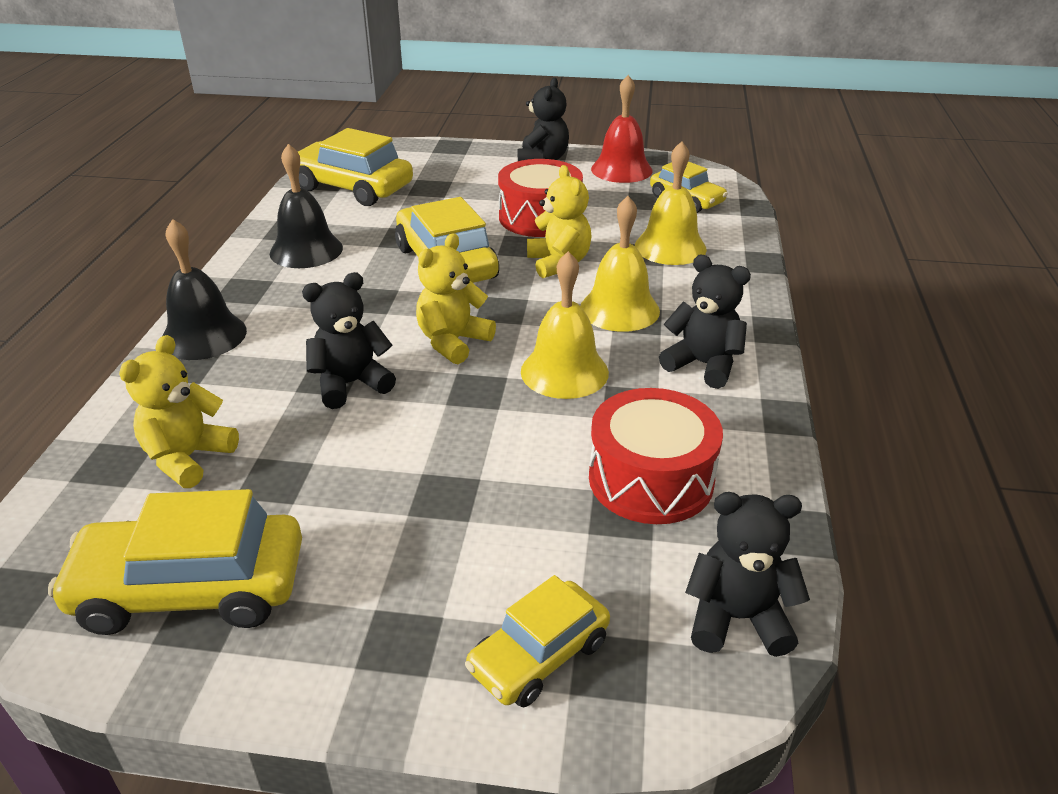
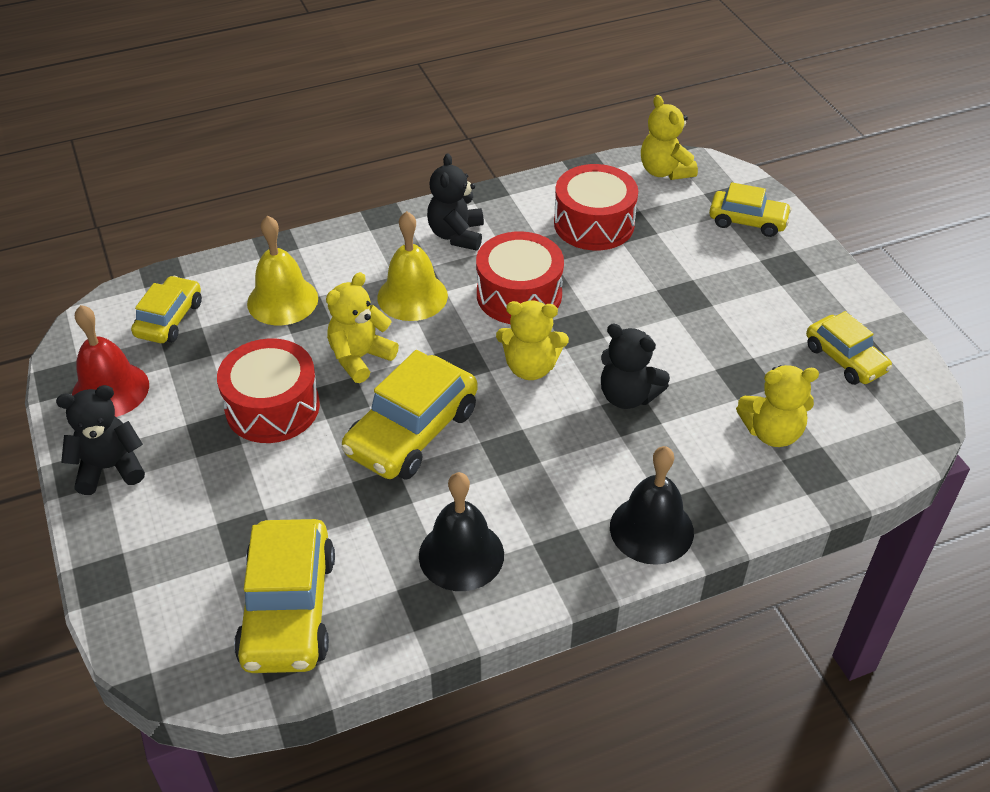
camera: 120 degrees left, 10 degrees up
(191, 589) = (845, 359): yellow car -> yellow car, size x0.62
(564, 371) = (519, 295): yellow bell -> red drum
(737, 618) = (664, 171): black teddy bear -> yellow teddy bear

